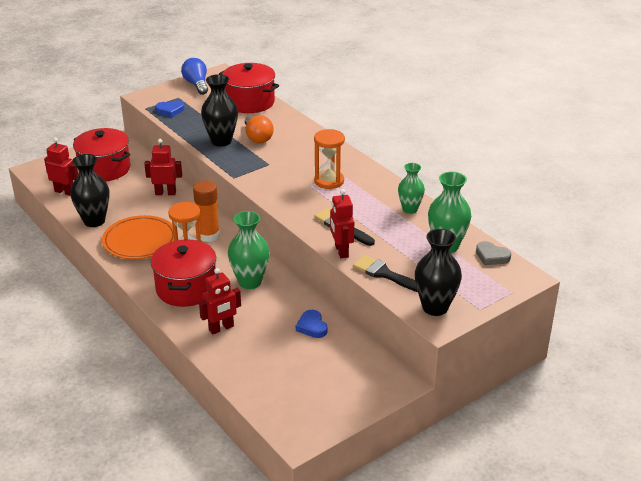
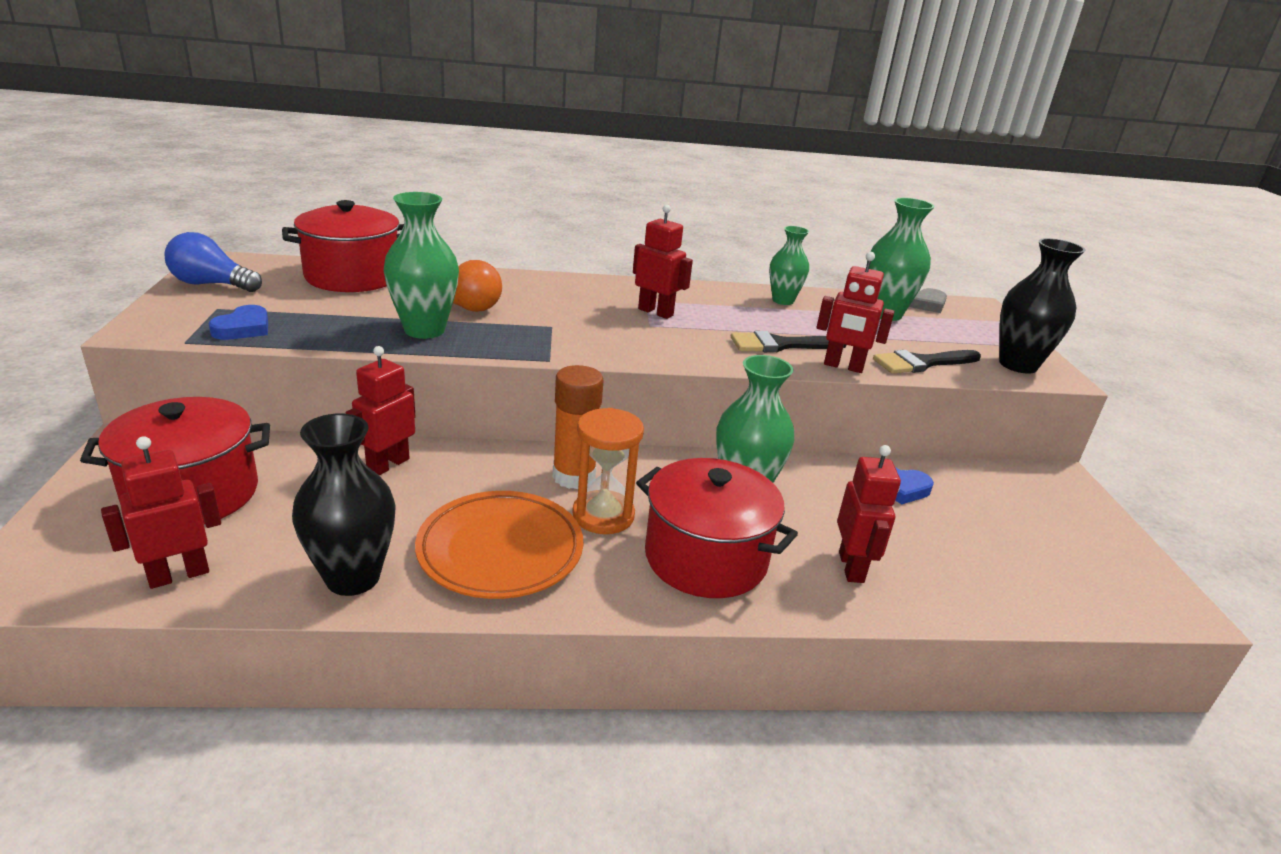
camera: 60 degrees left, 5 degrees down
(221, 141) = (424, 330): black vase -> green vase
(329, 181) = (656, 312): orange hourglass -> red robot

